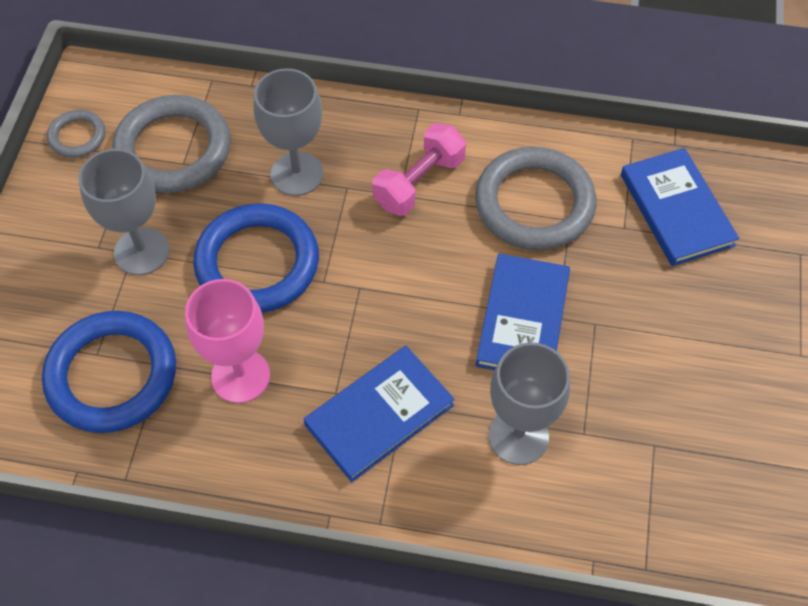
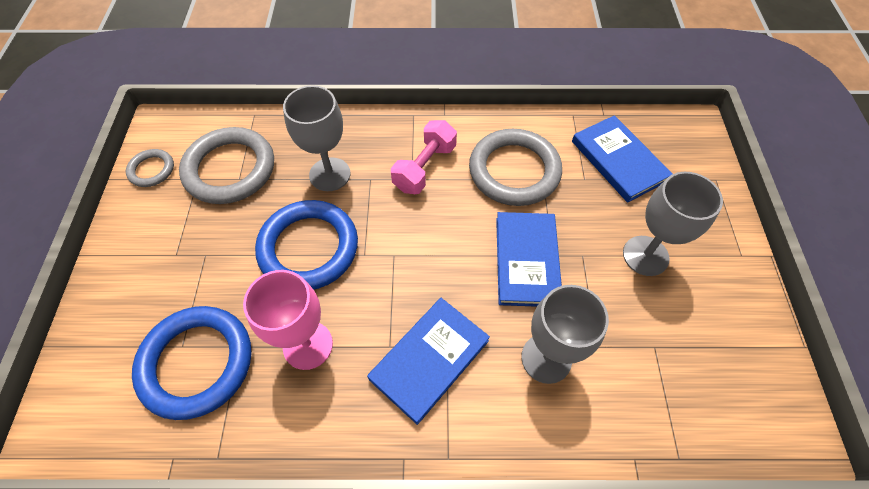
camera: 10 degrees left, 0 degrees up
(142, 251) = (212, 253): grey goblet -> grey goblet (645, 255)

